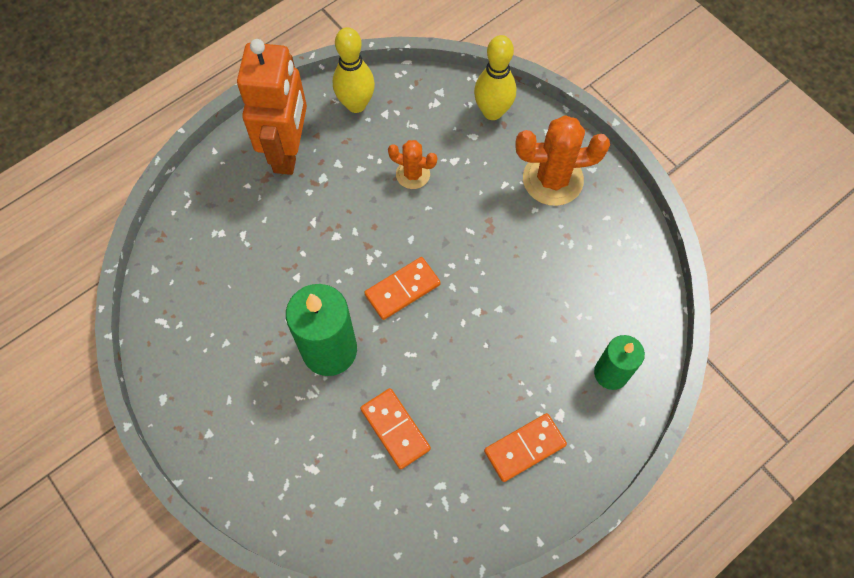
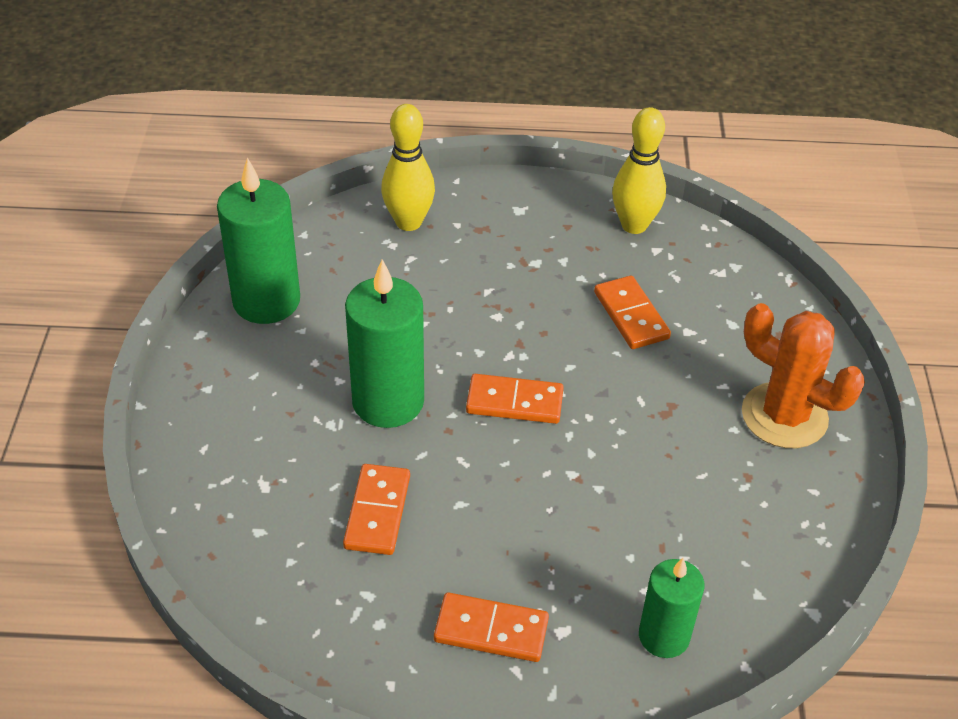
camera: 40 degrees right, 20 degrees down
(181, 340) = (266, 301): none -> green candle
(288, 152) = (525, 222): orange robot -> none
(413, 174) = (631, 315): orange cactus -> orange domino
(492, 112) = (777, 316): yellow bowling pin -> yellow bowling pin (408, 222)

